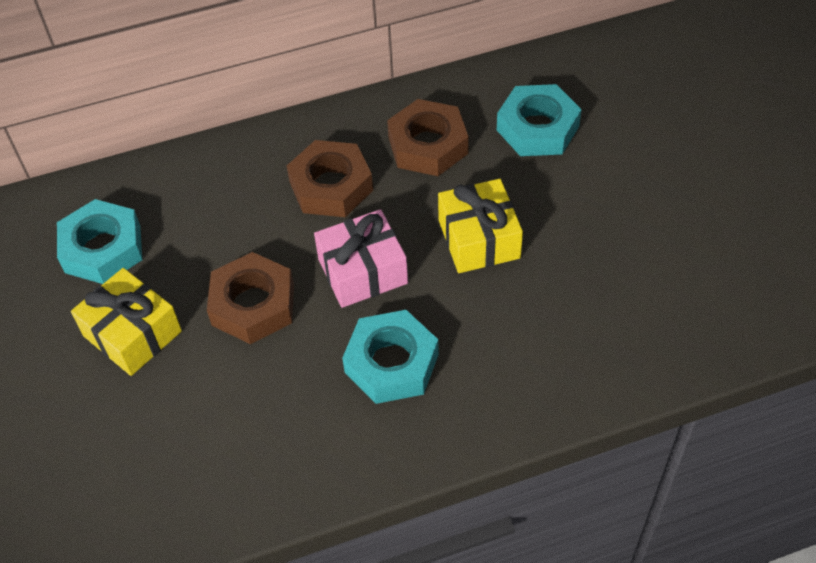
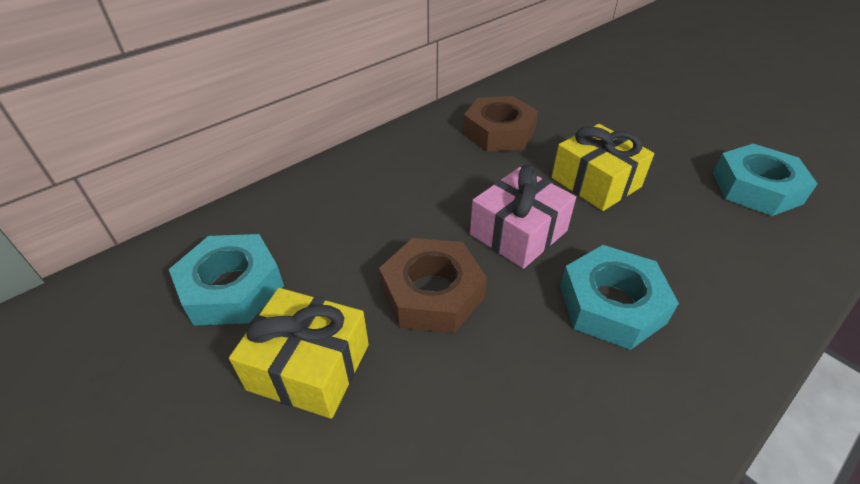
camera: 25 degrees left, 10 degrees down
(331, 186) = (439, 176): brown nut -> none
(537, 128) = (572, 105): turquoise nut -> turquoise nut (756, 188)

